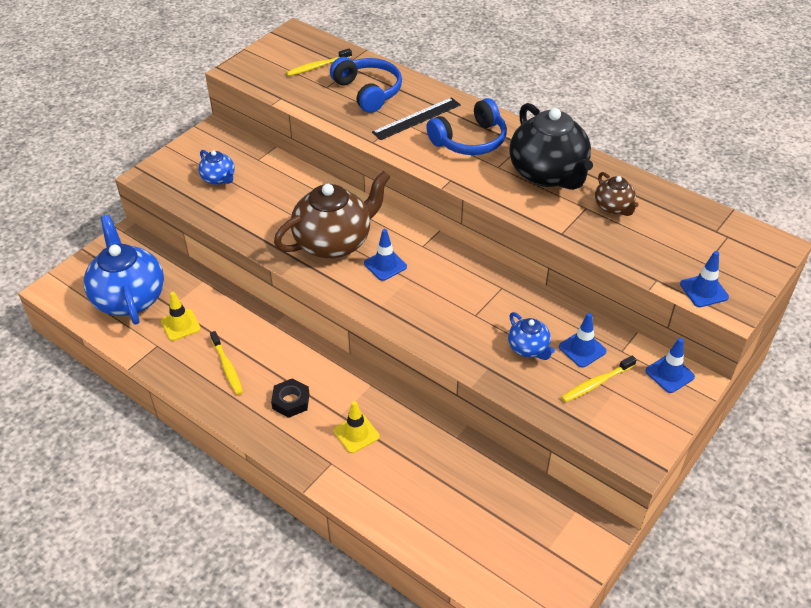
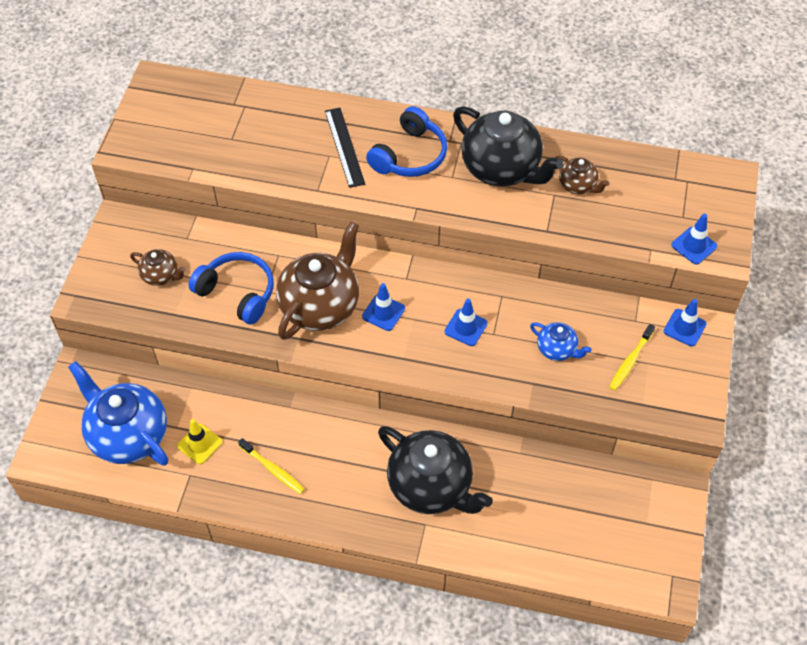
camera: 25 degrees left, 10 degrees up
(219, 179) = (161, 276): blue teapot -> brown teapot
(291, 401) = (354, 479): black nut -> none
(317, 67) = (207, 116): yellow toothbrush -> none
(356, 434) = (431, 486): yellow traffic cone -> black teapot
(368, 91) = (277, 130): blue headphones -> blue headphones (237, 293)
(416, 118) = (344, 147): black ruler -> black ruler turned 45 degrees counterclockwise
(582, 349) = (602, 332): blue traffic cone -> blue traffic cone (466, 327)

